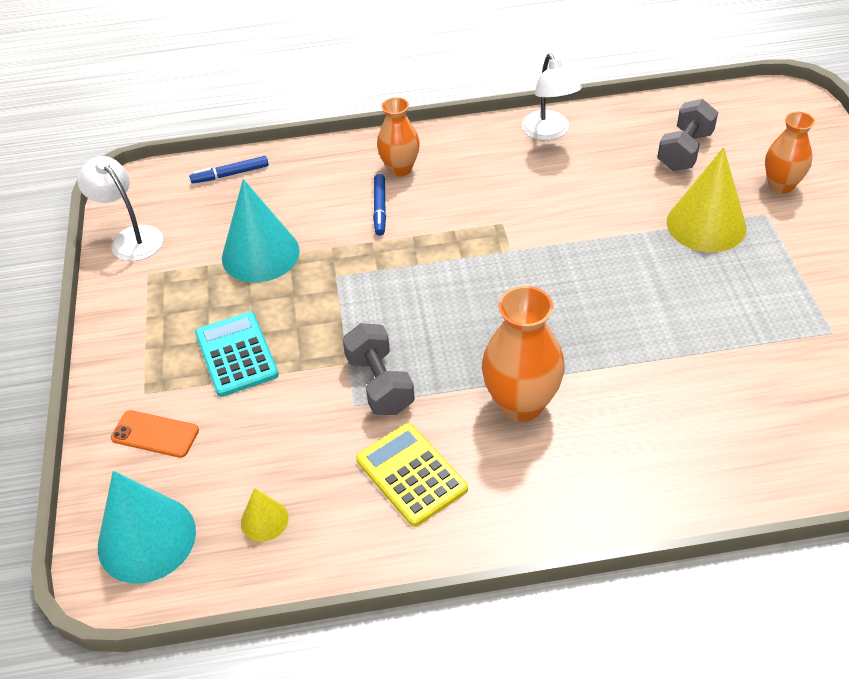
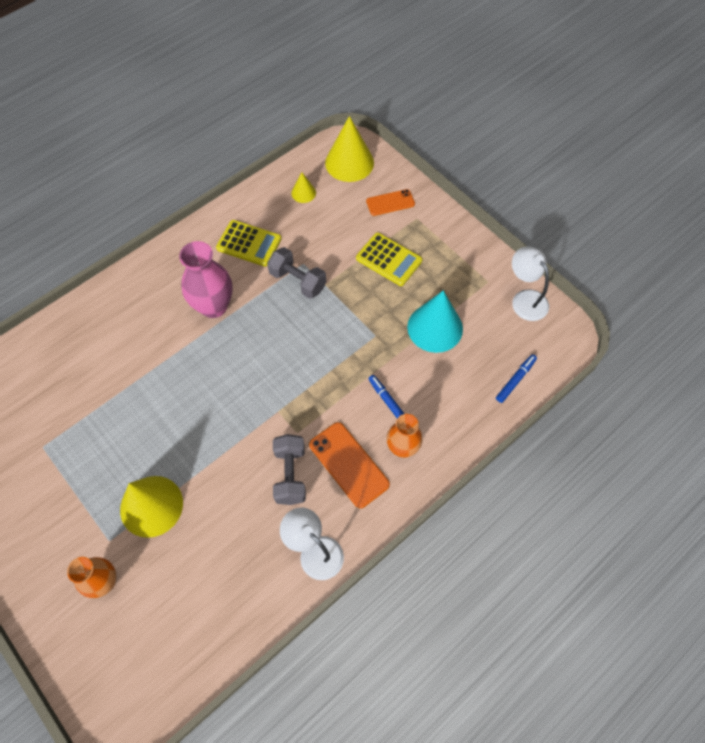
camera: 145 degrees right, 15 degrees up
(131, 238) = (525, 299): white lamp -> white lamp turned 135 degrees counterclockwise
(146, 538) = (349, 162): turquoise cone -> yellow cone
(236, 354) = (389, 259): turquoise calculator -> yellow calculator
(466, 177) = (348, 464): none -> orange phone
(521, 404) = (213, 306): orange vase -> pink vase
(684, 151) = (194, 586): grey dumbbell -> grey dumbbell (290, 474)

